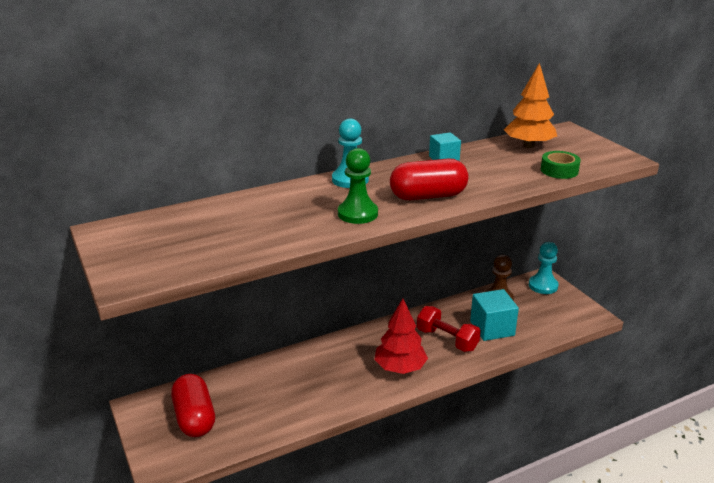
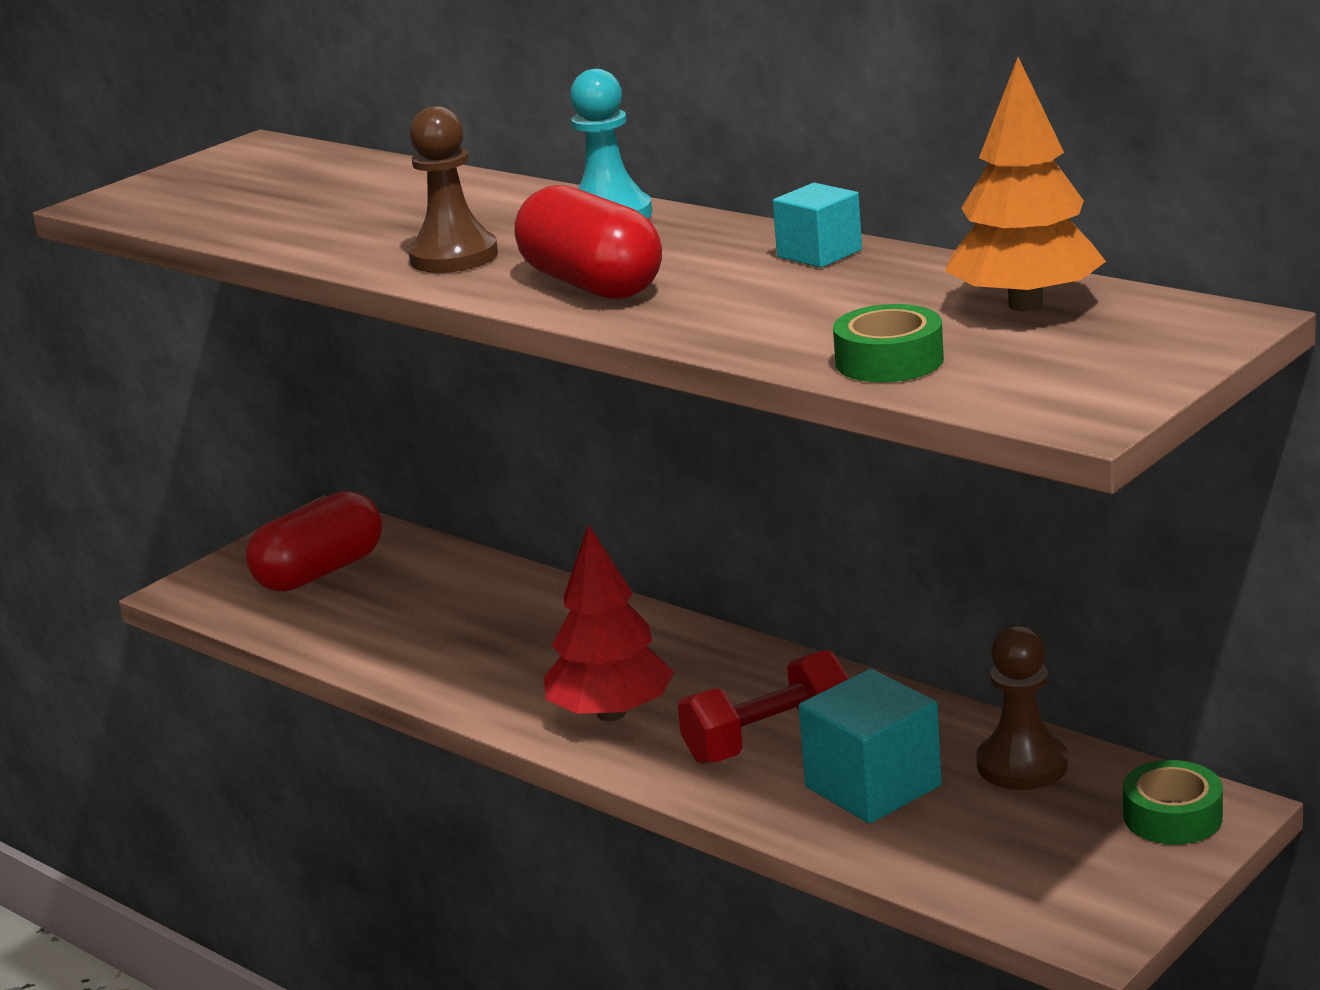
camera: 70 degrees right, 5 degrees down
(357, 214) = (454, 257): green pawn -> brown pawn
(447, 340) = (768, 740): red dumbbell -> red dumbbell turned 45 degrees clockwise
(543, 286) = (1172, 816): turquoise pawn -> green tape

